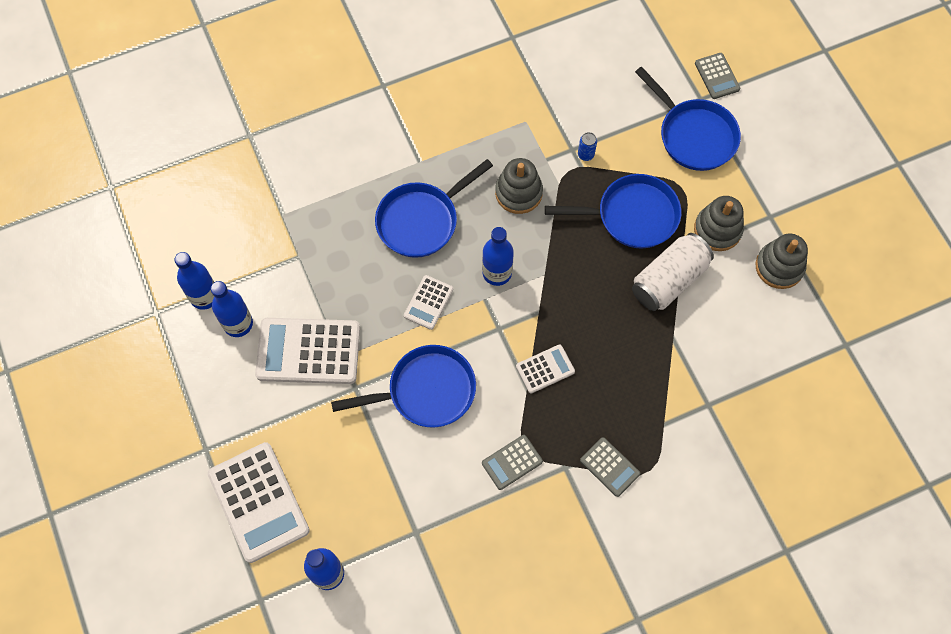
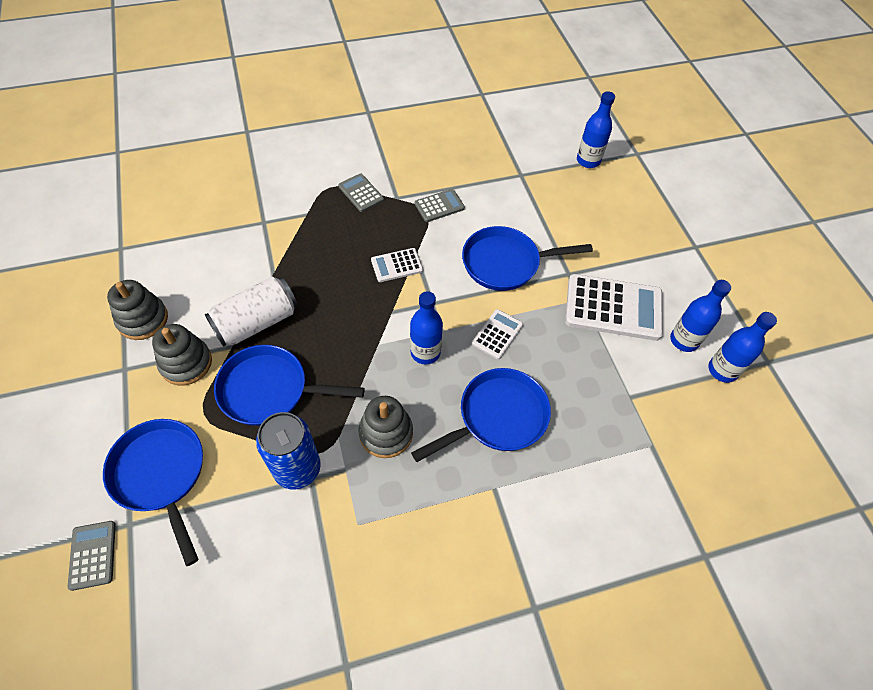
camera: 175 degrees left, 10 degrees down
(258, 502) = (645, 207): white calculator -> none
(585, 154) = (297, 468): blue can -> blue can, size x2.37

